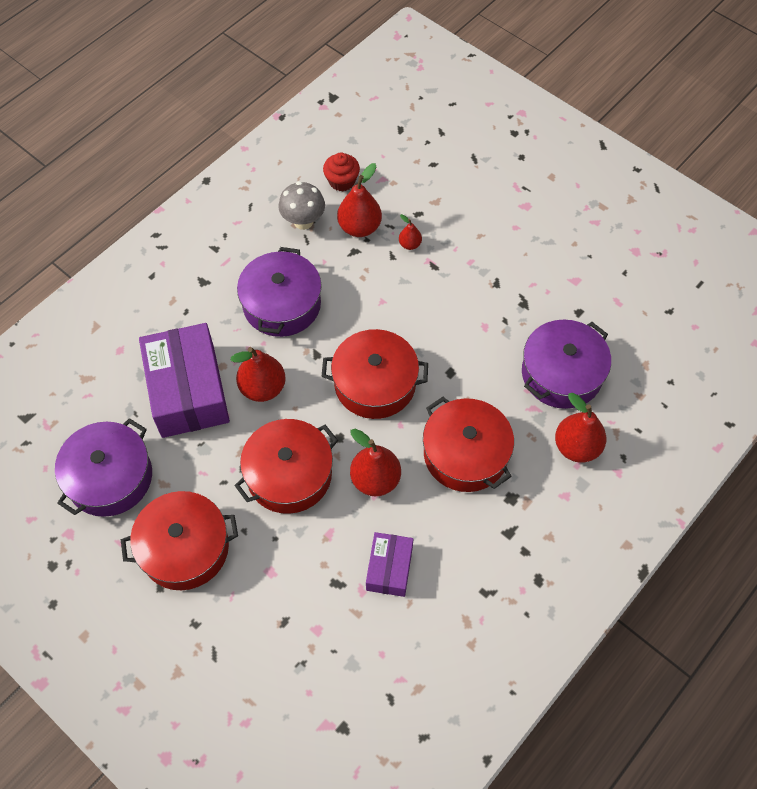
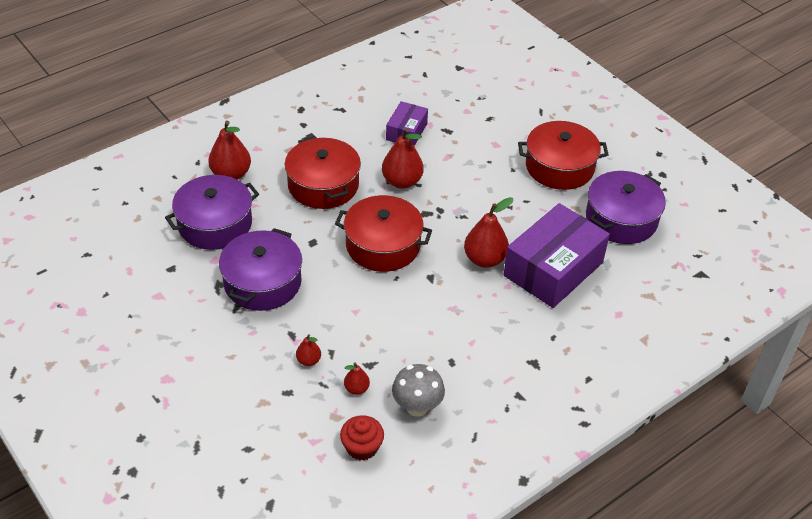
camera: 170 degrees left, 15 degrees down
(188, 391) = (553, 269): purple box -> purple box turned 45 degrees clockwise
(282, 304) = (455, 326): purple pot -> purple pot (262, 282)
(289, 475) = (471, 196): red pot -> none
(359, 227) = (356, 389): red pear -> red pear, size x0.52

